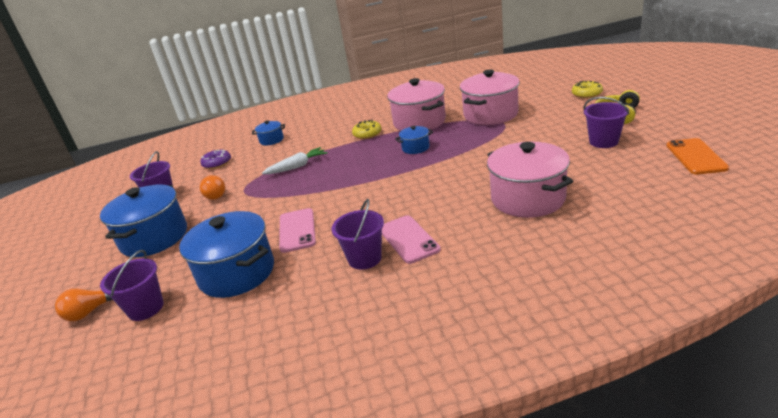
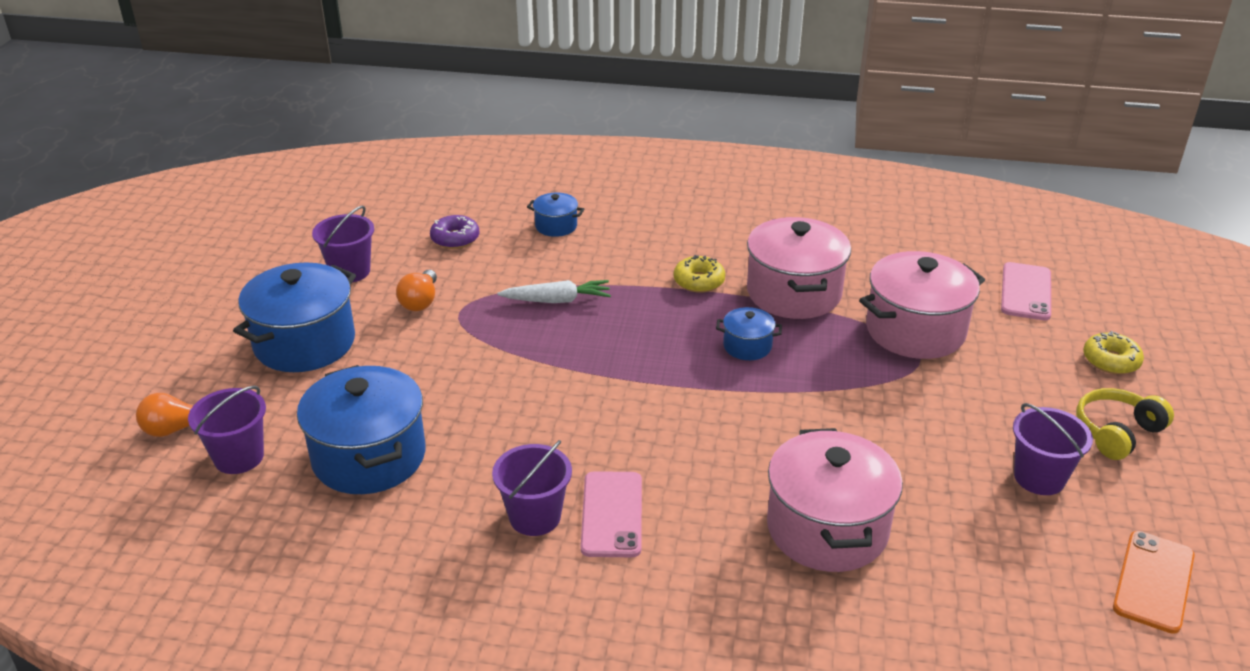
camera: 20 degrees right, 5 degrees up
(297, 230) = (483, 423): pink phone -> pink phone (1026, 292)

